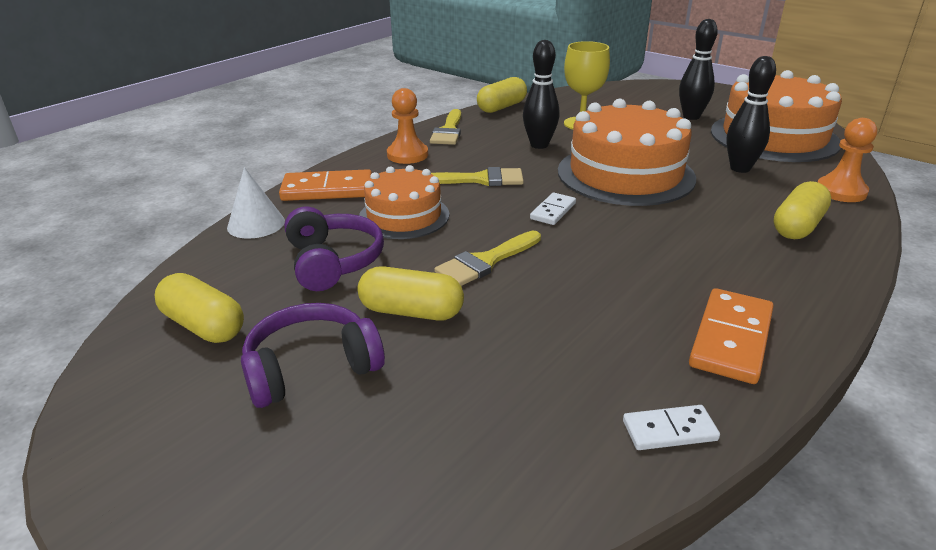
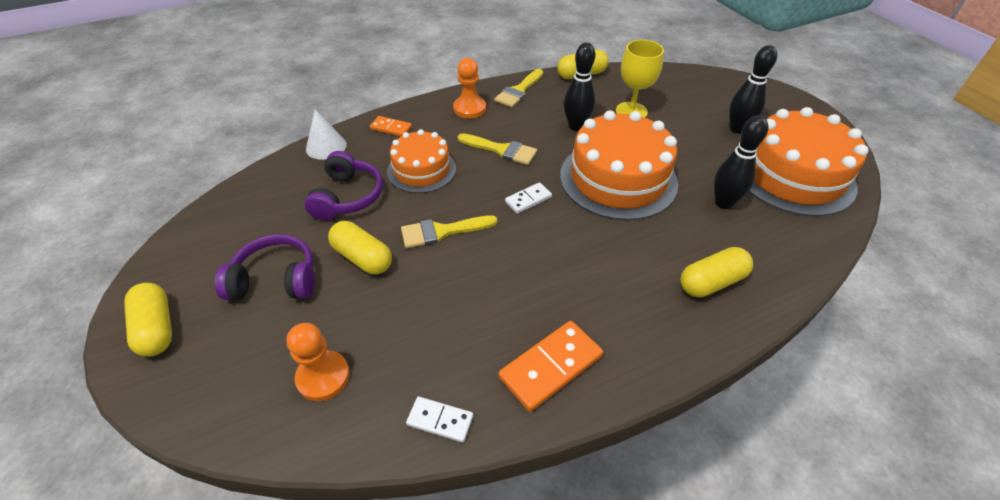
camera: 25 degrees right, 15 degrees up
(204, 325) = (243, 223): yellow capsule -> yellow capsule (157, 328)
(327, 190) = (391, 128): orange domino -> orange domino, size x0.58
(841, 191) = (792, 258): orange pawn -> orange pawn (323, 377)

